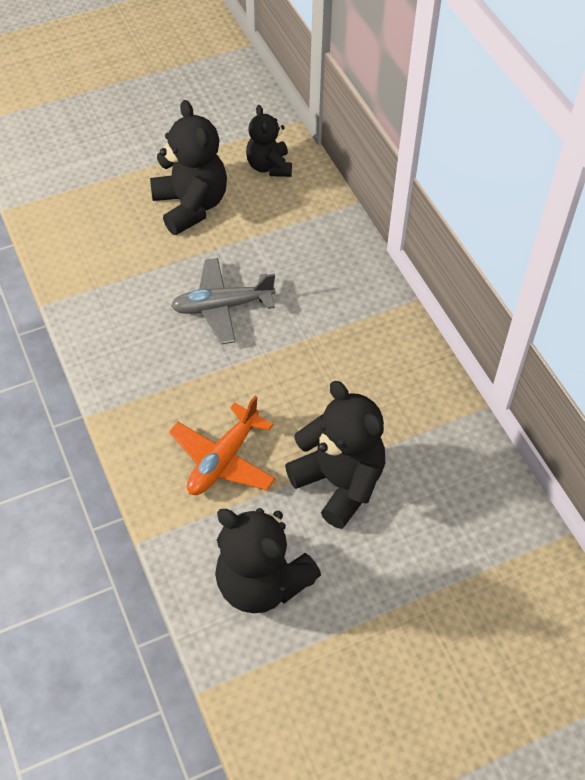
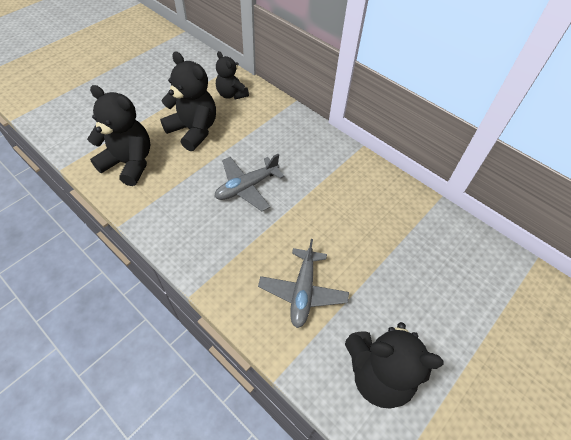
camera: 25 degrees left, 0 degrees up
(223, 460) = (303, 291): orange plane -> grey plane
(339, 483) = (387, 278): black teddy bear -> black teddy bear (129, 163)

